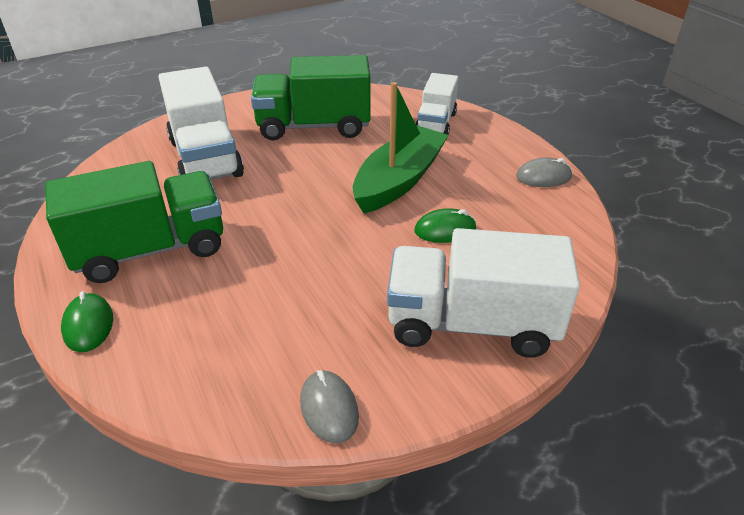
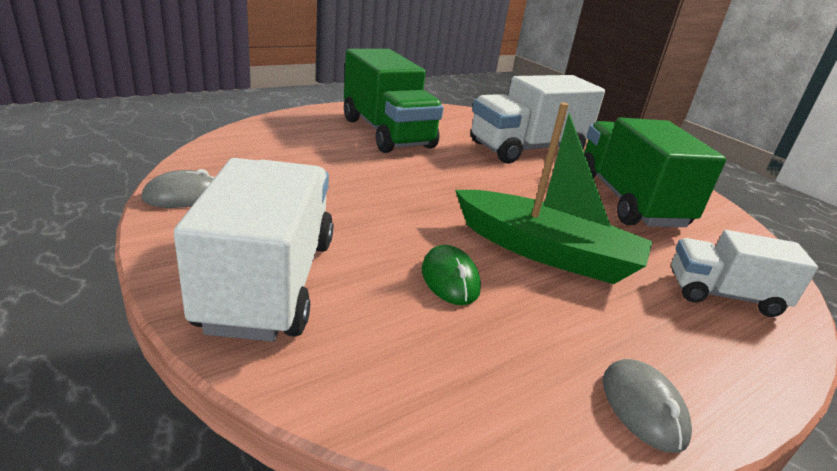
camera: 80 degrees right, 10 degrees down
(88, 325) = (303, 119): green mouse -> none

